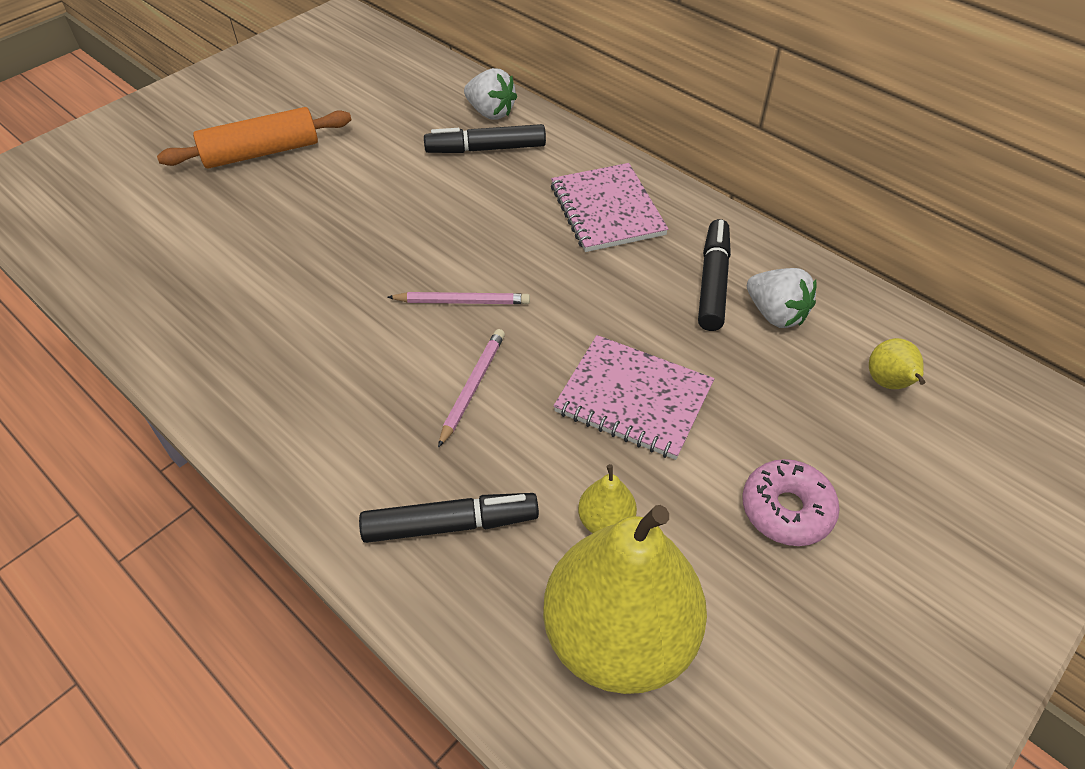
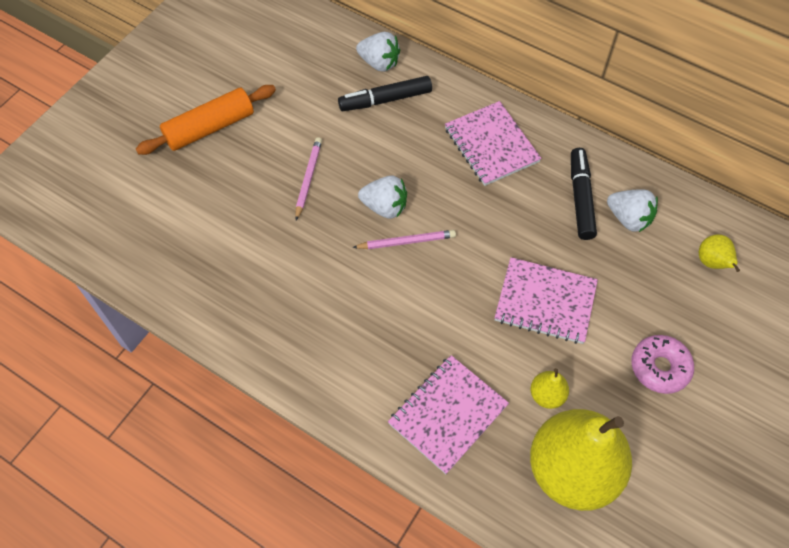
camera: 10 degrees left, 10 degrees up
(447, 259) = (385, 207): none -> white strawberry
(450, 524) = (447, 414): black marker -> pink notebook
(472, 387) = (433, 310): pink pencil -> pink pencil (308, 178)

